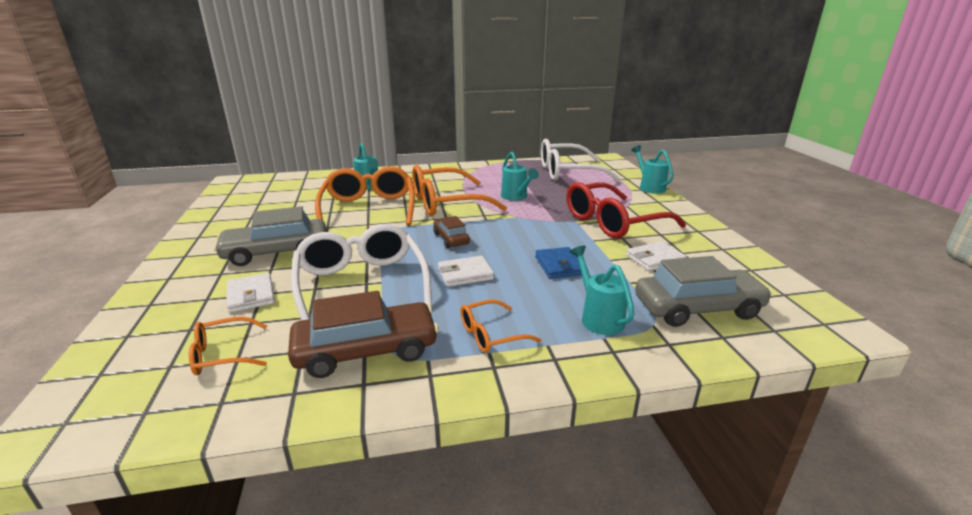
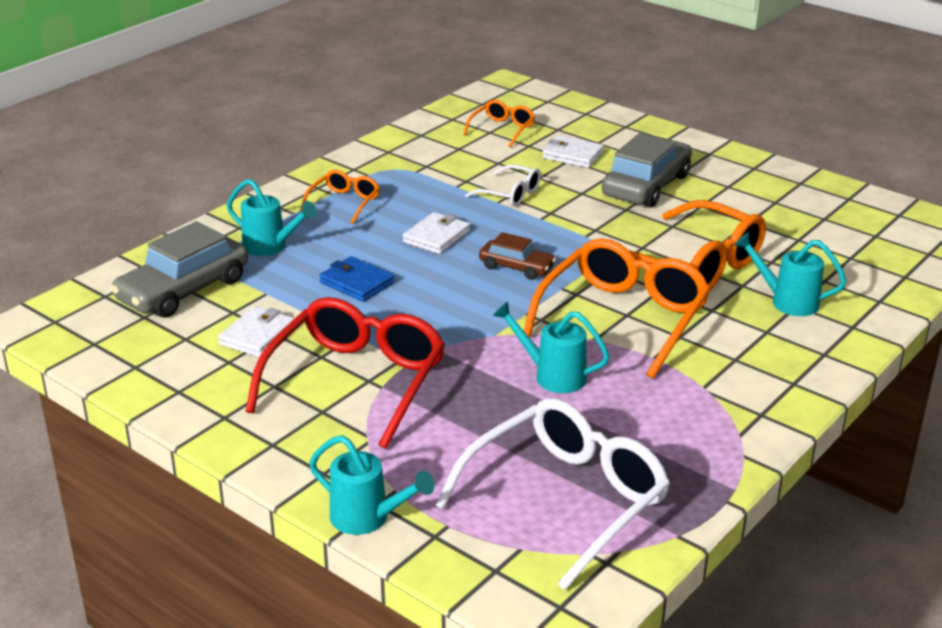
camera: 140 degrees right, 5 degrees up
(361, 283) = (510, 194): white glasses -> white glasses, size x0.49
(366, 351) = (417, 163): brown car -> none

